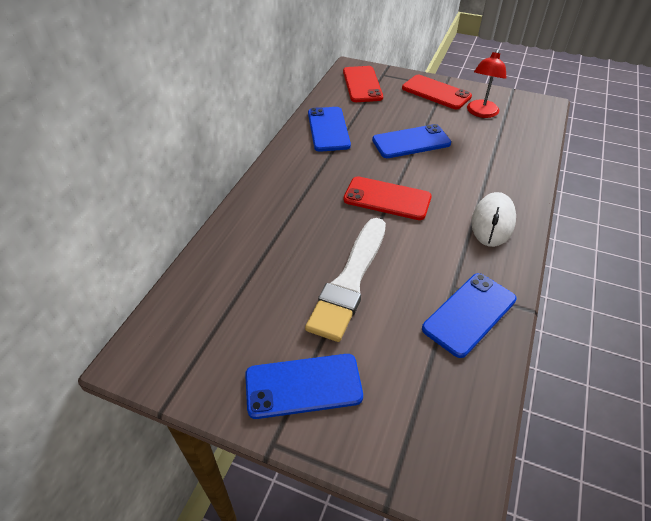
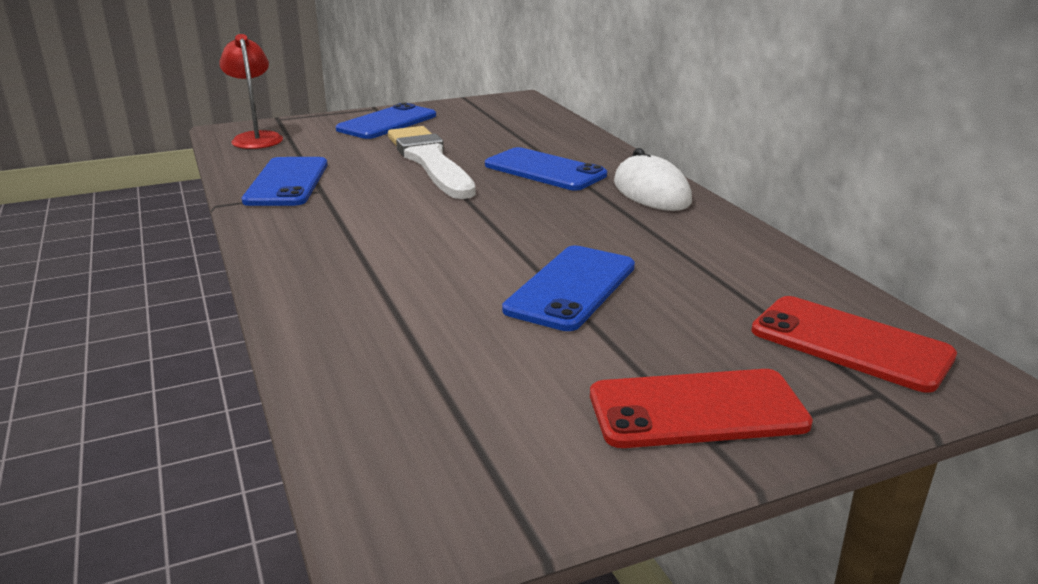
camera: 135 degrees right, 20 degrees down
(328, 129) = (715, 248): blue phone -> blue phone (545, 170)
(387, 198) = (491, 218): red phone -> none
(481, 113) = (531, 409): red lamp -> red lamp (256, 138)
(493, 222) = (323, 249): white mouse -> white mouse (651, 192)

